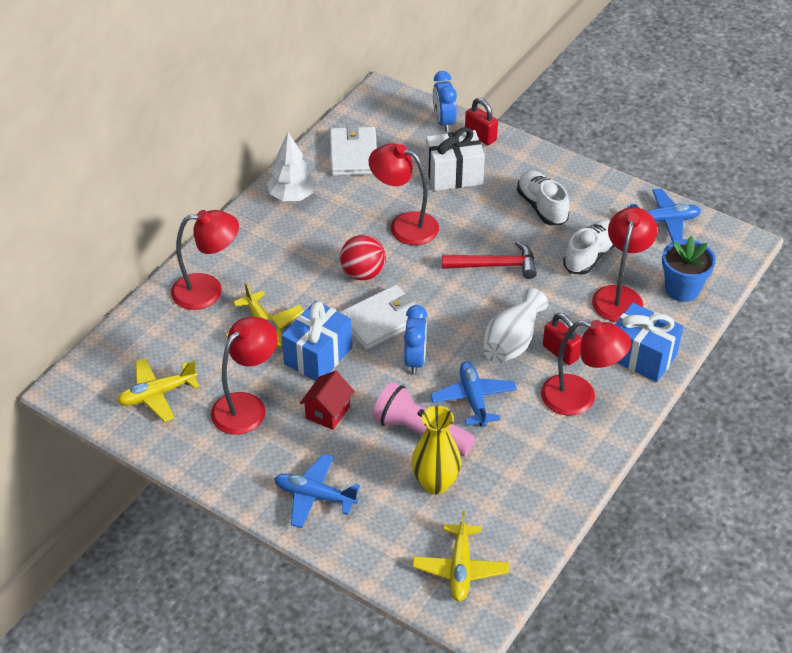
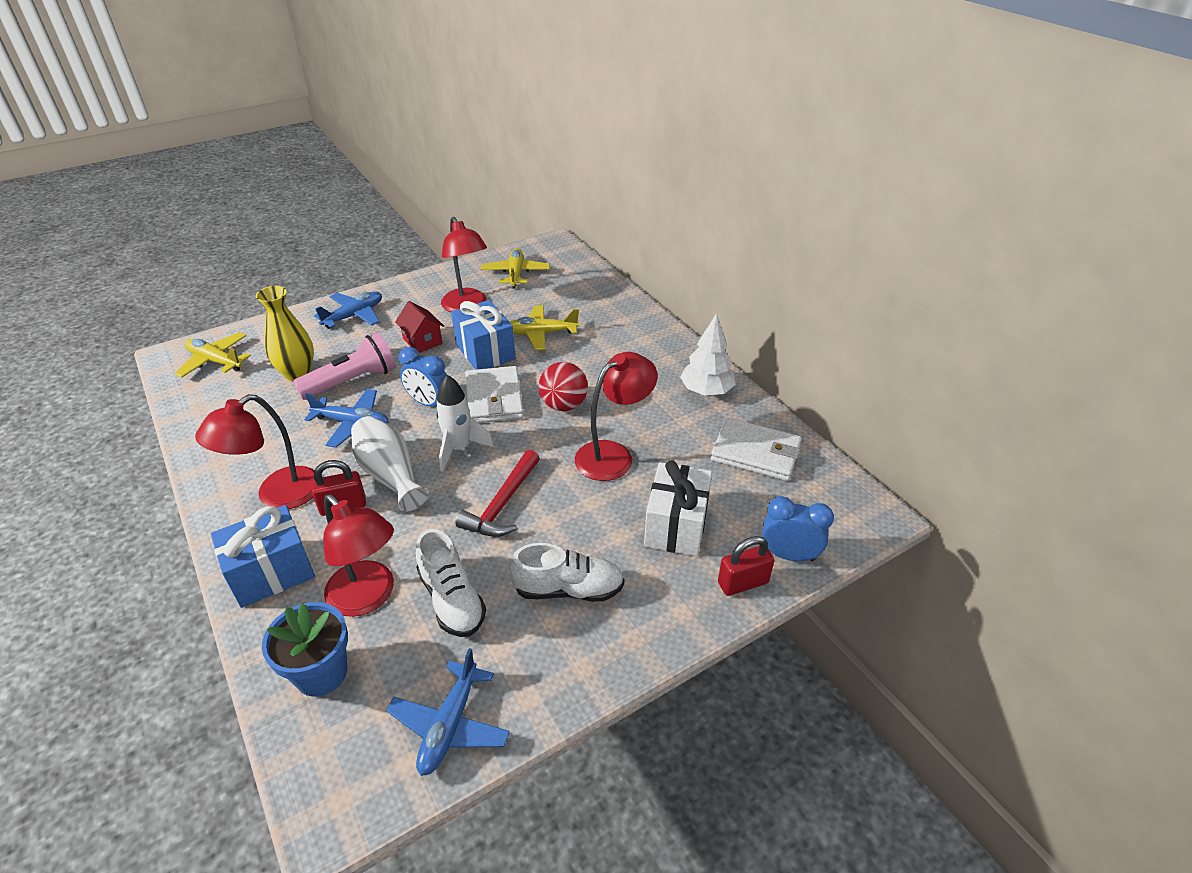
camera: 115 degrees right, 5 degrees down
(208, 290) = (608, 316): red lamp -> none
(456, 314) = (459, 449): none -> white rocket

